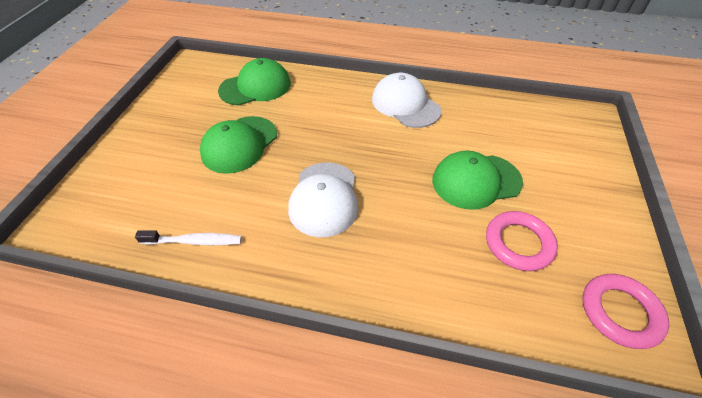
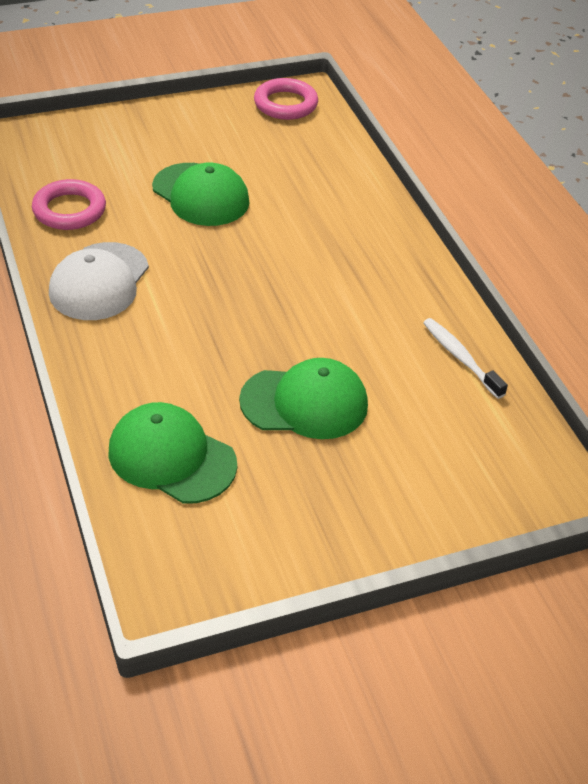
camera: 125 degrees left, 5 degrees down
(324, 199) = (321, 290): white cap -> none
(518, 243) = (261, 157): pink ring -> pink ring (69, 210)

